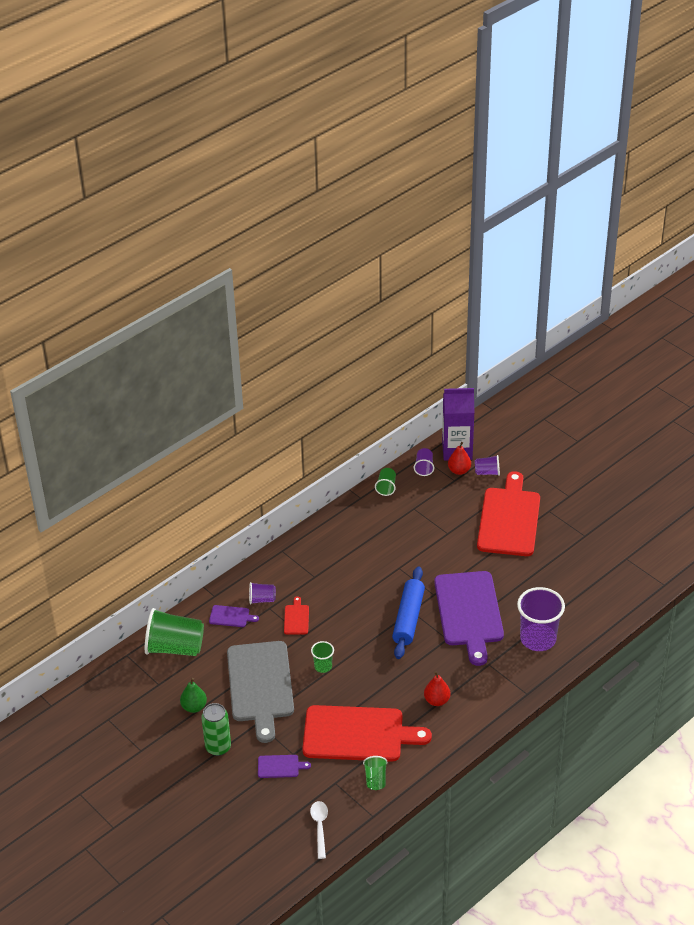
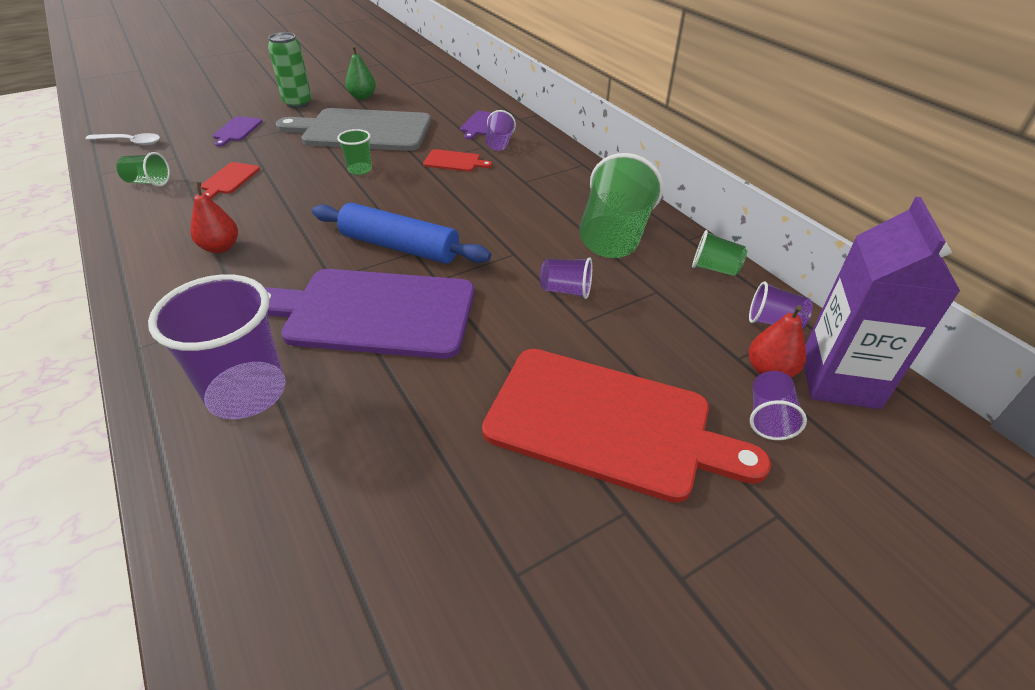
camera: 100 degrees right, 0 degrees up
(175, 647) = (452, 94): green cup -> green cup (614, 236)
(358, 734) = (229, 179): red cutting board -> red cutting board, size x0.41
(425, 542) = (566, 290): none -> purple cup

